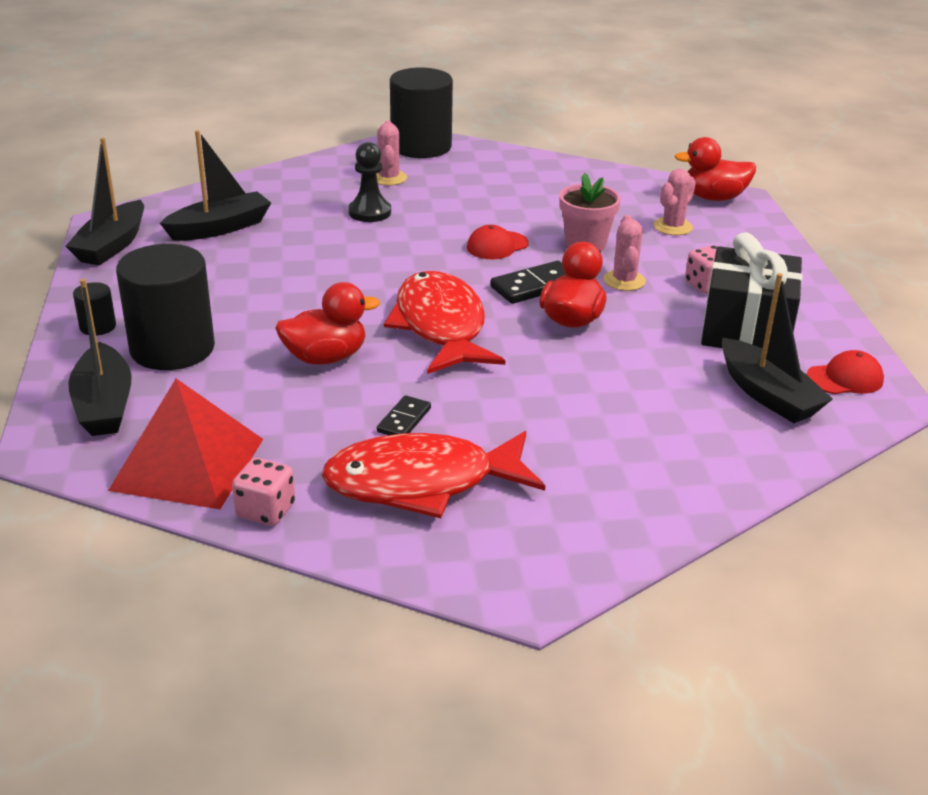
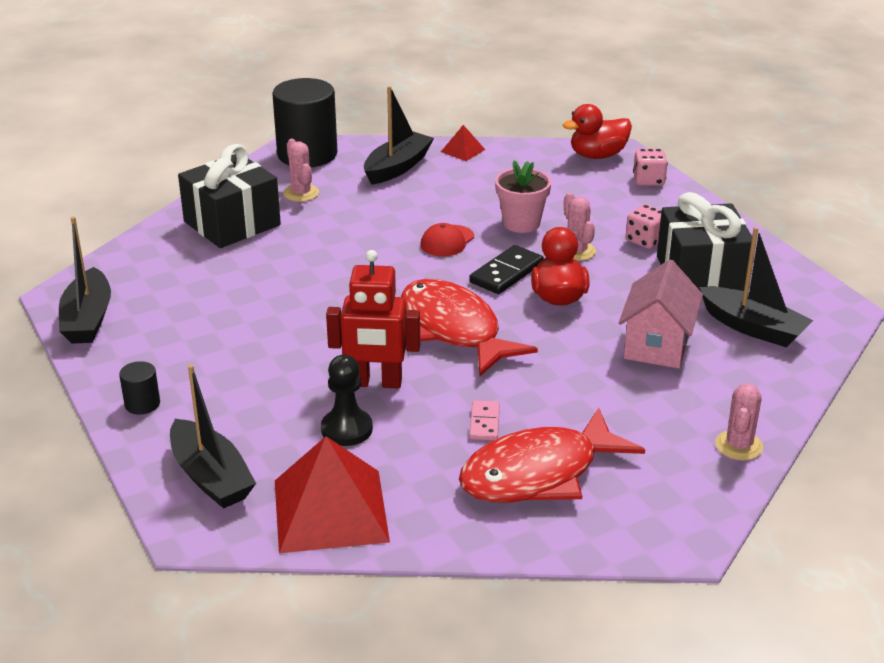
camera: 20 degrees left, 0 degrees up
(172, 349) = (231, 408): black cylinder -> none
(220, 228) = (180, 278): black boat -> black boat (397, 167)
(265, 510) = (429, 532): pink dice -> pink dice (648, 181)
(304, 191) = (232, 223): none -> black gift
(325, 357) = (375, 383): red duck -> red robot
(369, 212) = (309, 232): black pawn -> black pawn (346, 429)
(404, 420) = (484, 423): black domino -> pink domino
(575, 169) = (463, 150): none -> red pyramid
(645, 388) = (657, 345): none -> pink house
(673, 227) = (582, 191): pink cactus -> pink cactus (739, 446)
(845, 378) = (800, 299): red cap -> none

